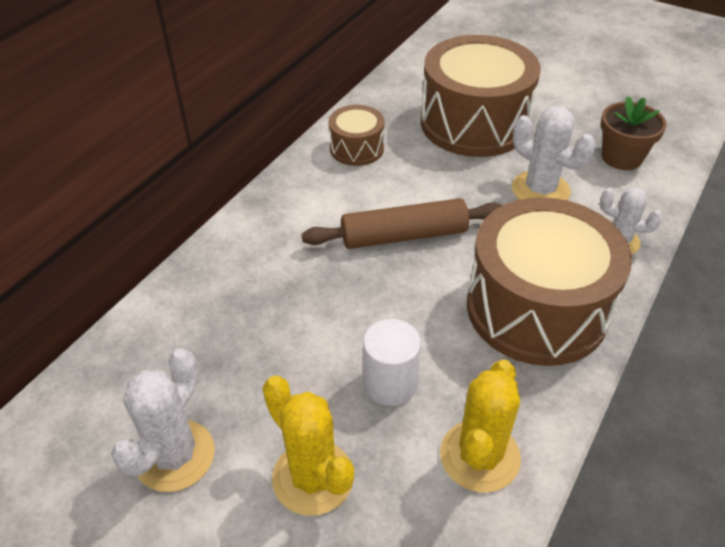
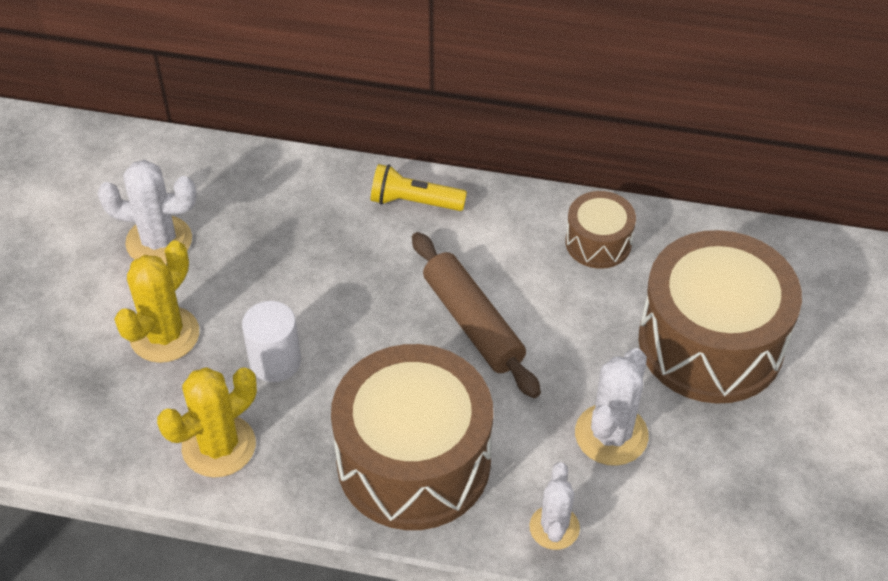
camera: 70 degrees right, 5 degrees up
(250, 238) = (414, 202): none -> yellow flashlight
(479, 456) = (219, 446): yellow cactus -> yellow cactus turned 45 degrees counterclockwise
(621, 157) = (724, 515): brown flower pot -> none

